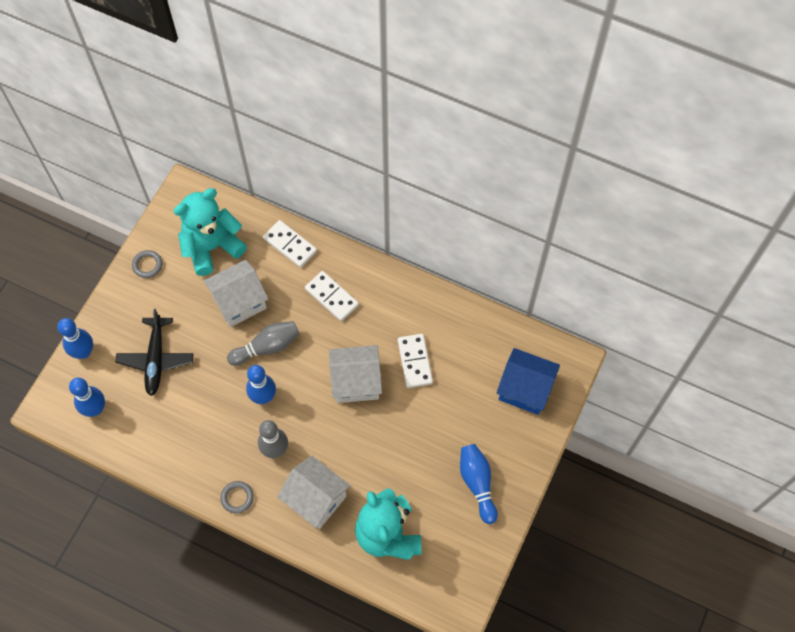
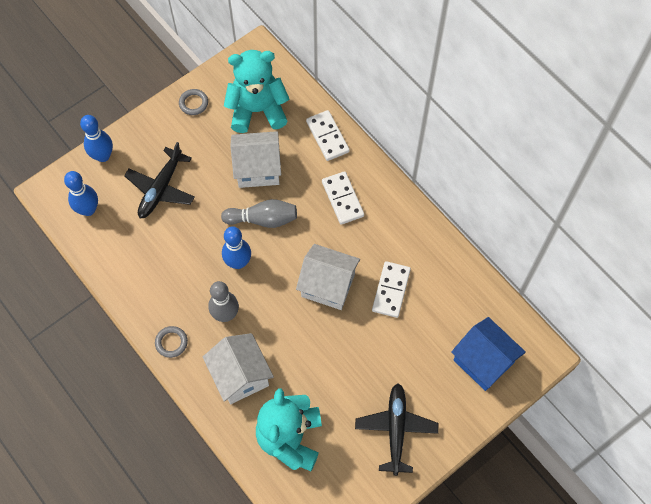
camera: 25 degrees right, 0 degrees up
(477, 484) = (396, 430): blue bowling pin -> black plane

